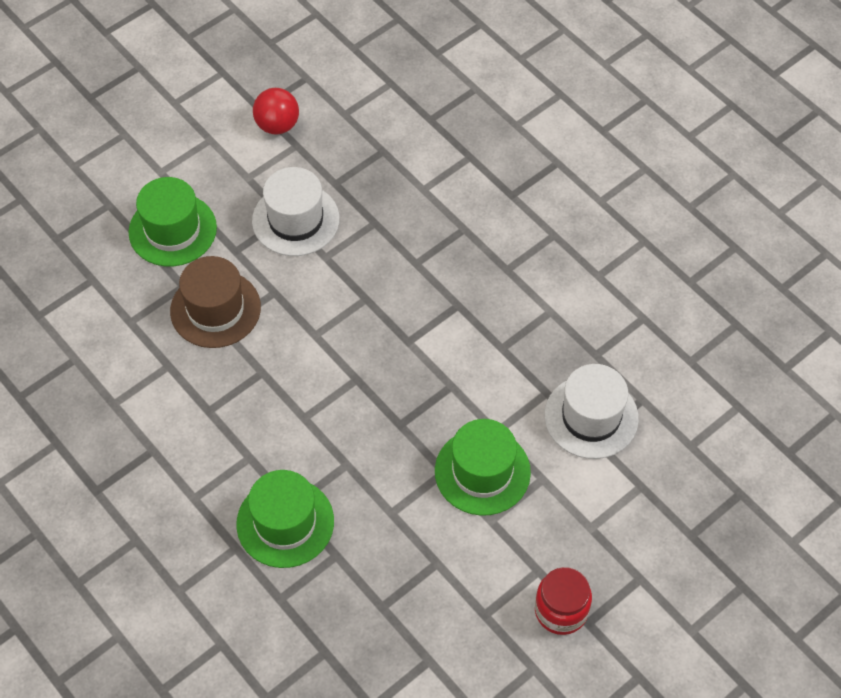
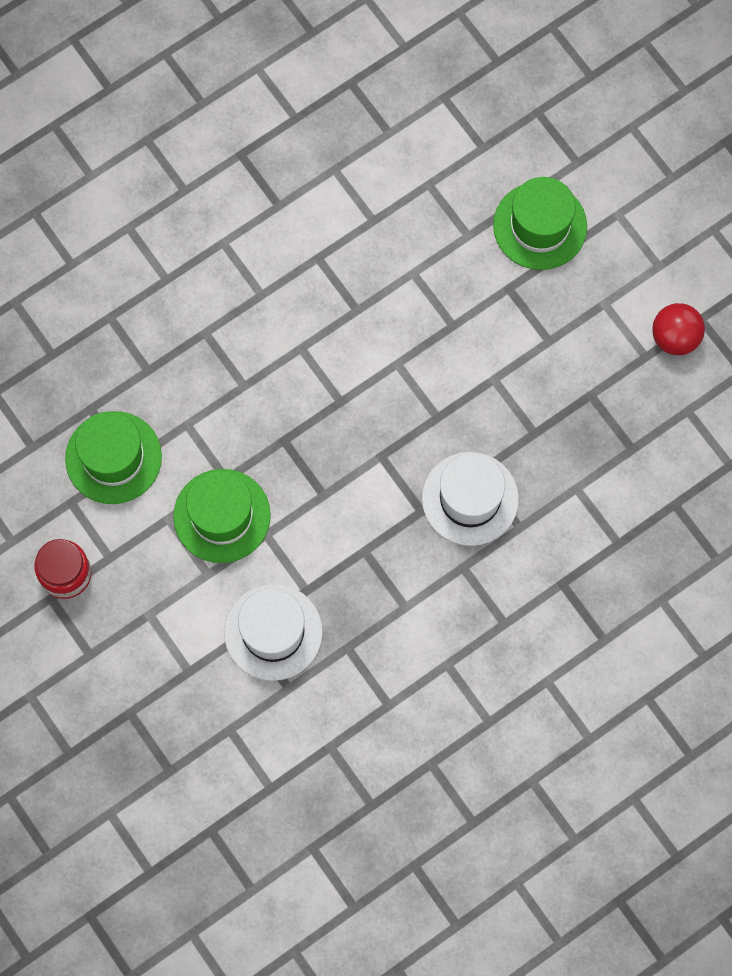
camera: 95 degrees right, 15 degrees up
(215, 309) = (436, 267): brown hat -> none
(285, 522) = (187, 325): green hat -> green hat (113, 457)
(295, 220) = (544, 351): white hat -> white hat (470, 499)

